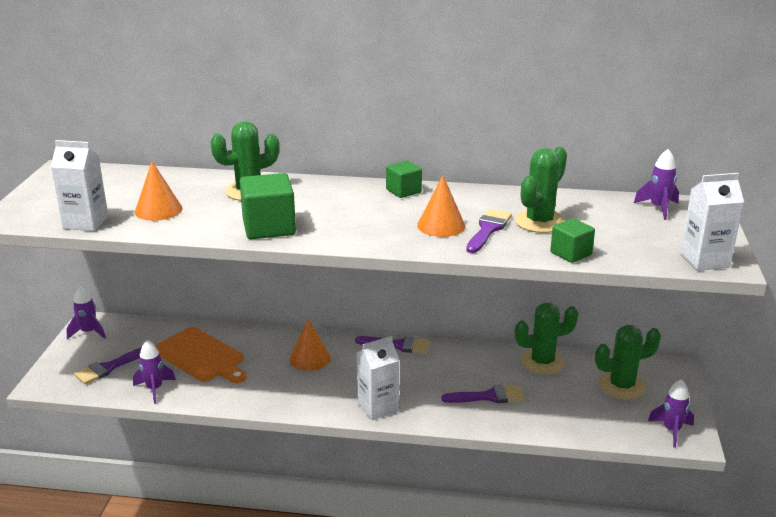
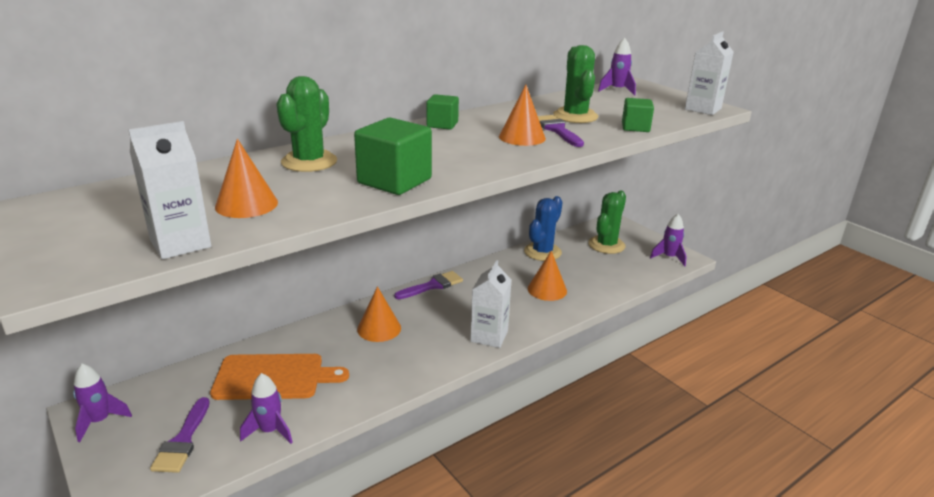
camera: 45 degrees left, 0 degrees up
(488, 396) = (547, 289): purple brush -> orange cone
(542, 362) = (542, 252): green cactus -> blue cactus

